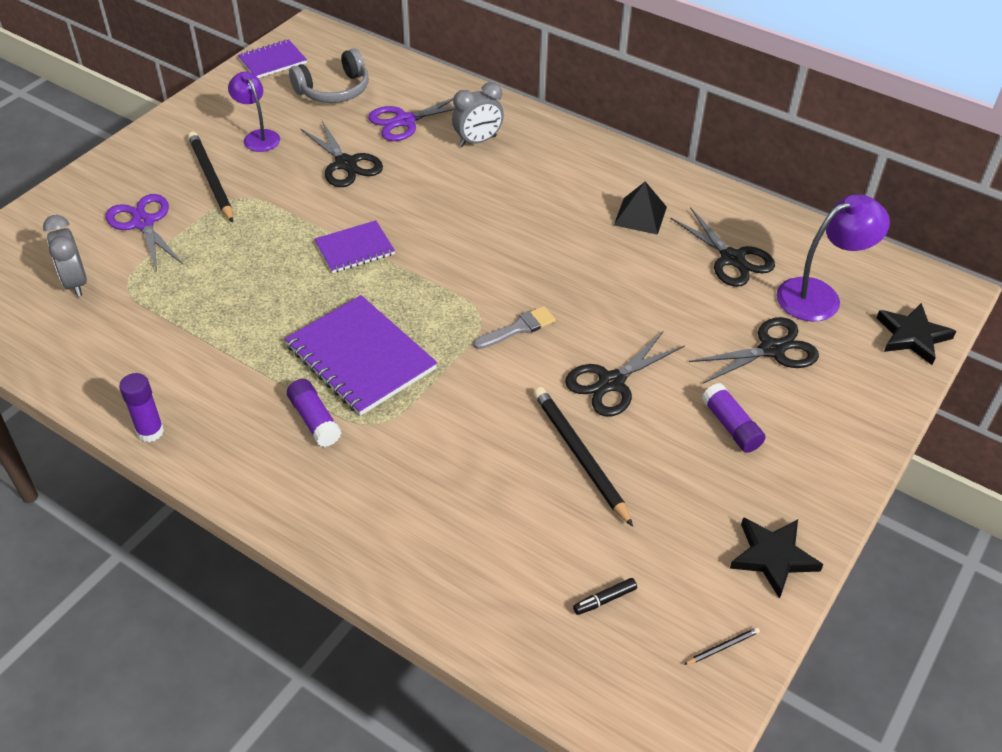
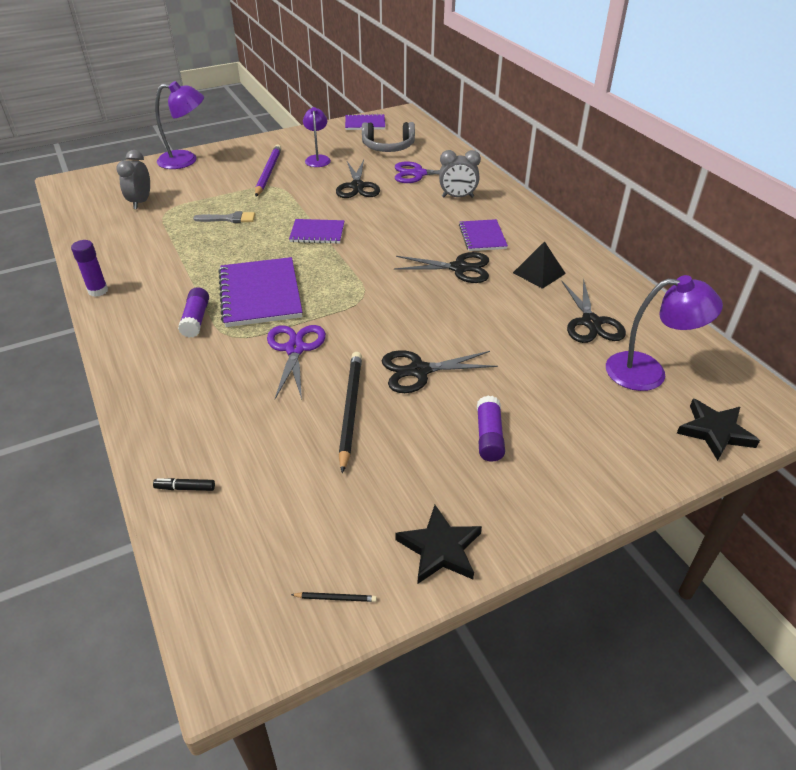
camera: 30 degrees right, 5 degrees down
(75, 195) = (186, 160): none -> purple lamp
(143, 223) = (207, 184): purple scissors -> purple scissors (295, 349)
(211, 179) = (268, 172): black pencil -> purple pencil
(518, 328) = (382, 313): grey brush -> grey brush (229, 219)
(547, 188) = (482, 237): none -> purple notebook
(604, 600) = (276, 516): black marker -> black marker (185, 488)
(771, 349) = (572, 395): black scissors -> black scissors (459, 268)

